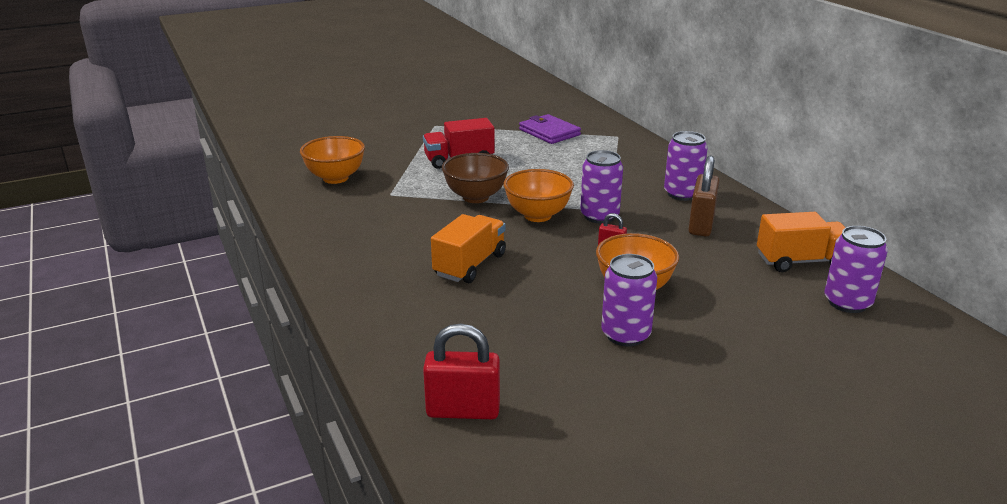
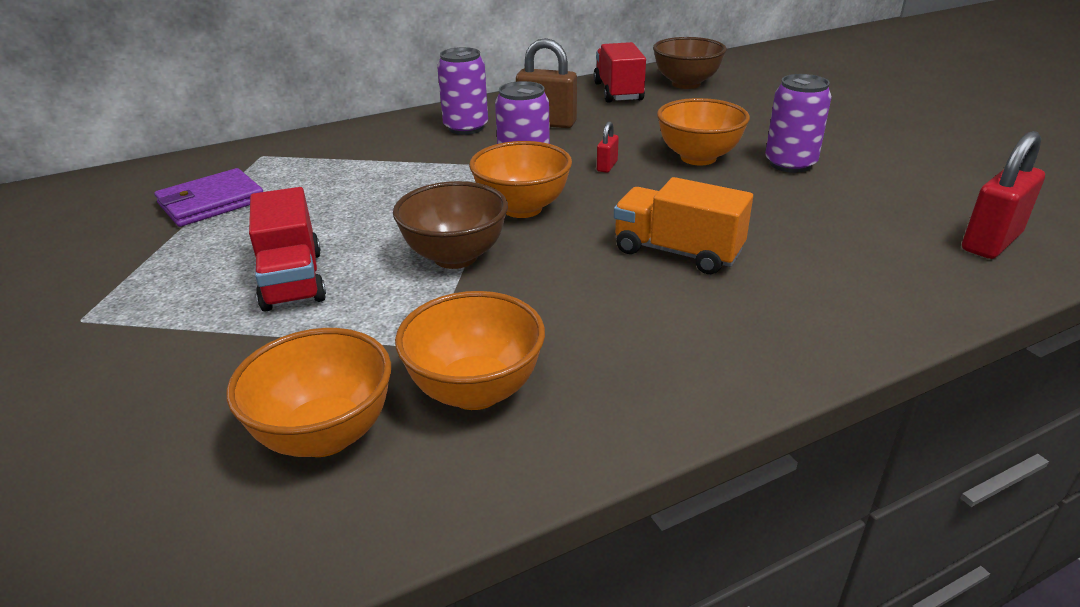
camera: 90 degrees left, 5 degrees up
(351, 205) = (475, 390): none -> orange bowl
(463, 410) = (991, 242): red padlock -> red padlock turned 45 degrees clockwise
(801, 261) = (618, 92): orange truck -> red truck
(847, 302) = (686, 84): purple can -> brown bowl

